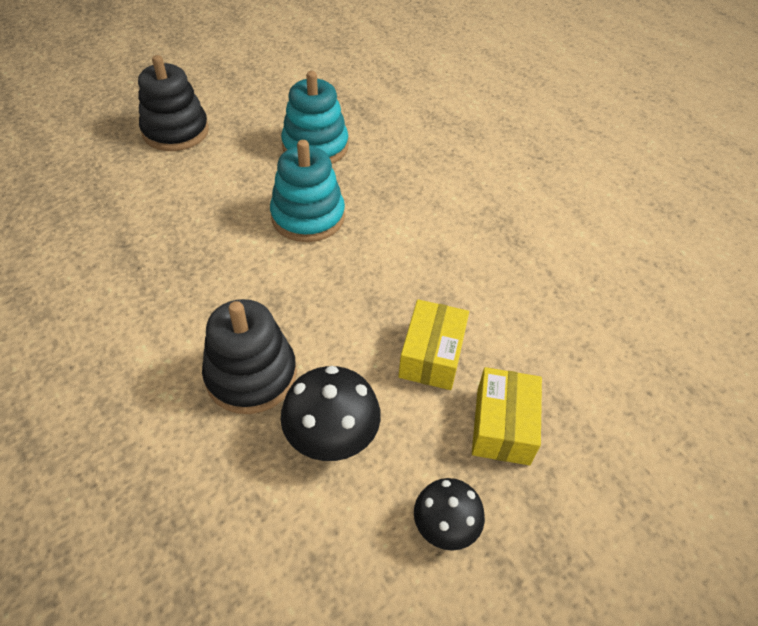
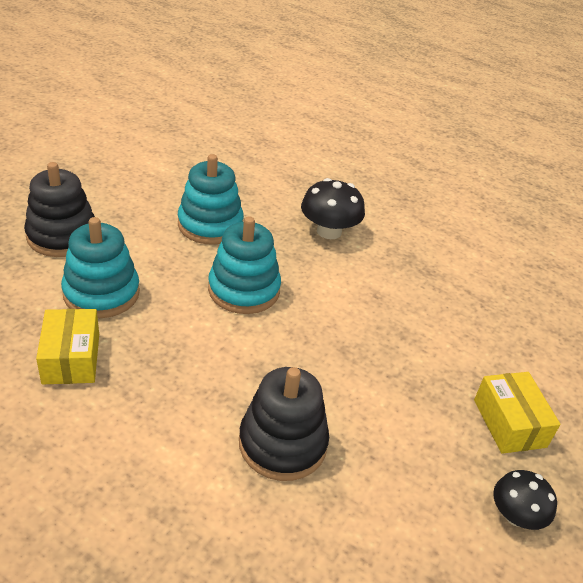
camera: 25 degrees left, 10 degrees down
(177, 191) = (101, 293): none -> turquoise stacking toy
(331, 435) = (384, 473): black mushroom -> black mushroom (329, 231)
(431, 355) = (422, 382): yellow box -> yellow box (71, 358)

